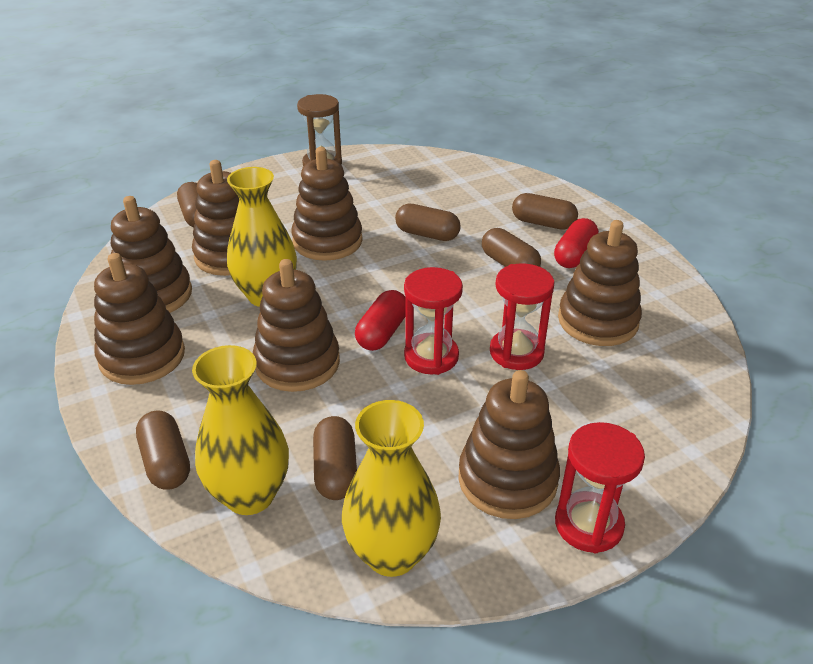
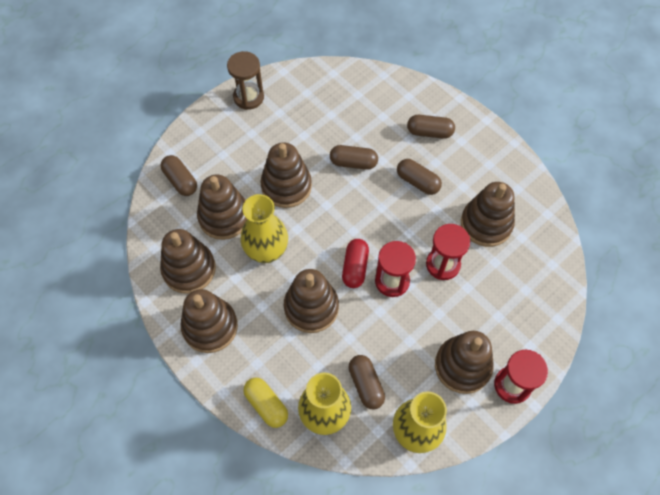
camera: 15 degrees left, 25 degrees up
(166, 462) = (266, 405): brown capsule -> yellow capsule
(574, 255) = (458, 162): red capsule -> none

